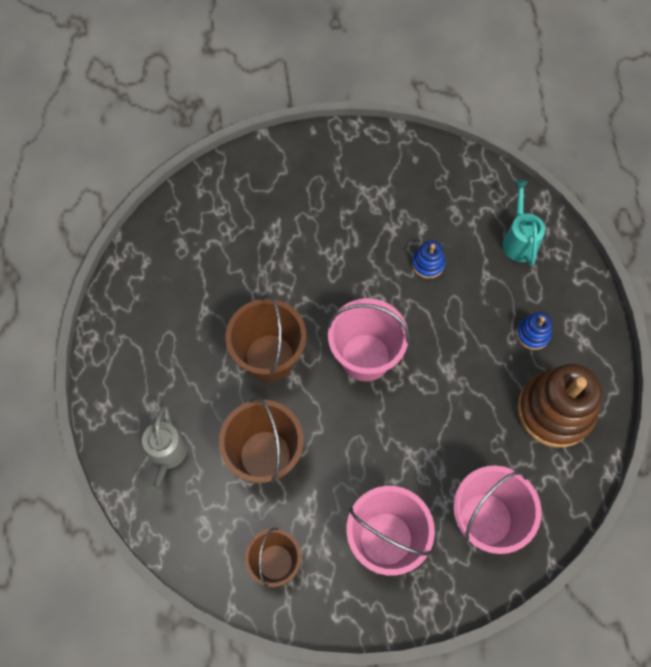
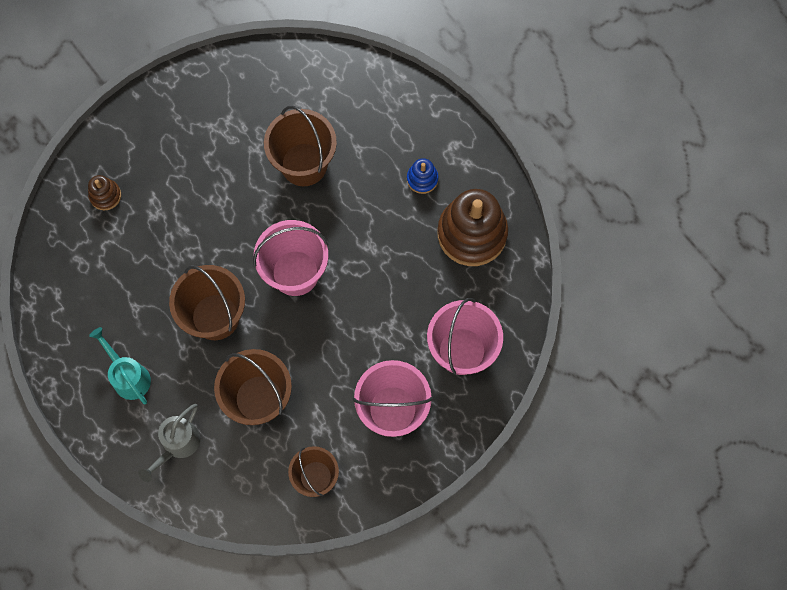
camera: 30 degrees left, 5 degrees up
(167, 456) = (177, 445): grey watering can -> grey watering can turned 60 degrees clockwise
(237, 201) = (105, 195): none -> brown stacking toy
(428, 264) = (304, 164): blue stacking toy -> brown bucket
(519, 239) = (369, 102): turquoise watering can -> turquoise watering can (128, 376)

